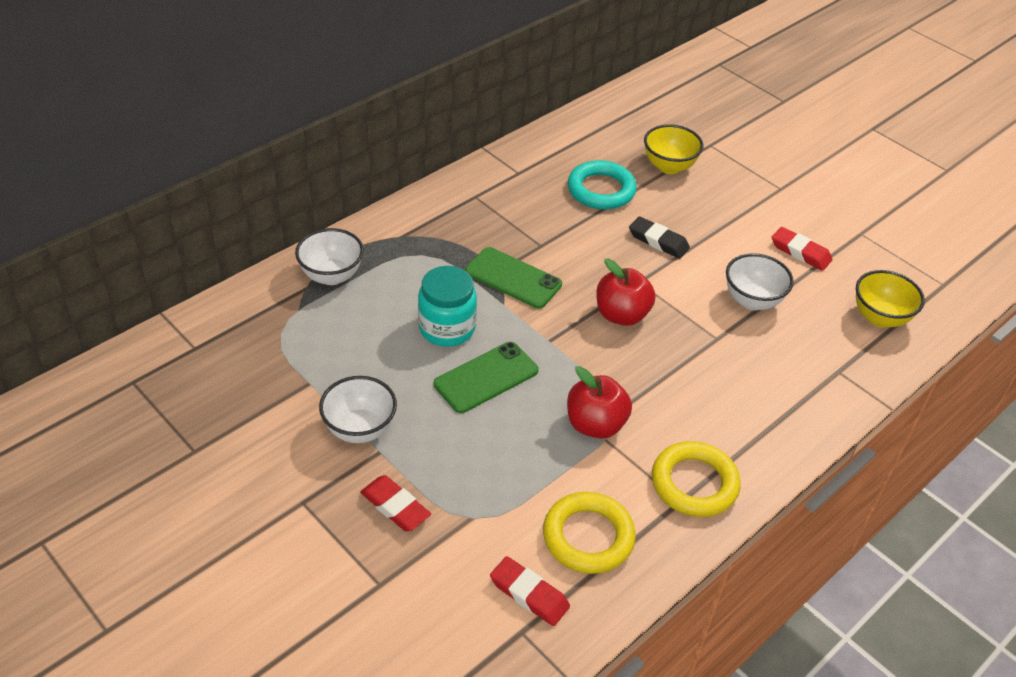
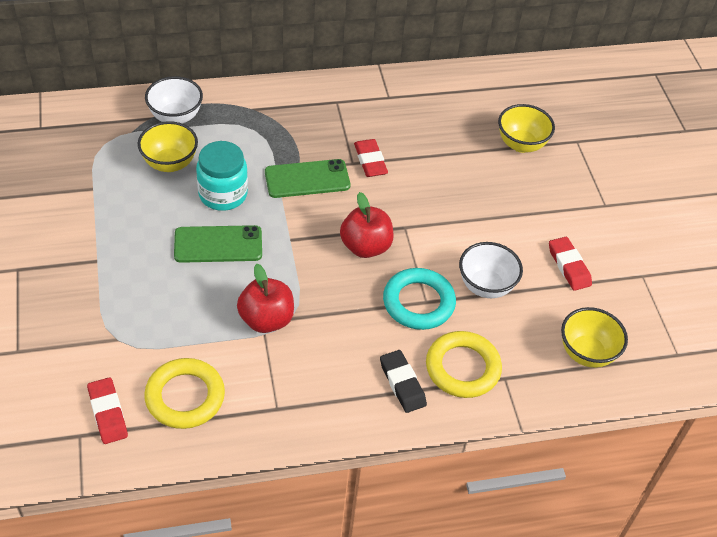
camera: 30 degrees right, 5 degrees up
(360, 429) = (97, 238): white bowl -> none
(367, 323) = (170, 163): none -> yellow bowl
(395, 506) = (73, 304): red eraser -> red eraser (370, 161)
(513, 278) = (307, 179): green phone -> green phone turned 75 degrees counterclockwise
(601, 190) = (443, 139): turquoise ring -> turquoise ring (418, 302)
(658, 241) = (452, 202): black eraser -> black eraser (402, 383)
(694, 483) = (300, 401): yellow ring -> yellow ring (462, 368)

